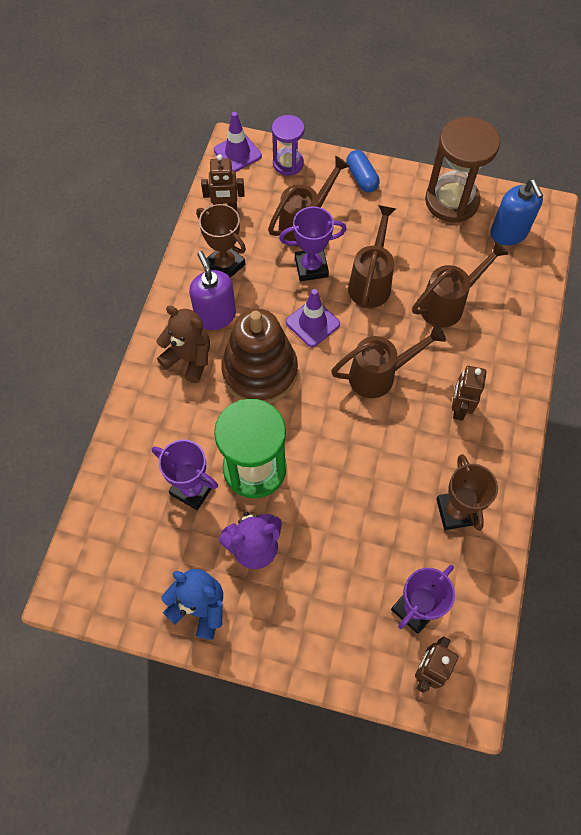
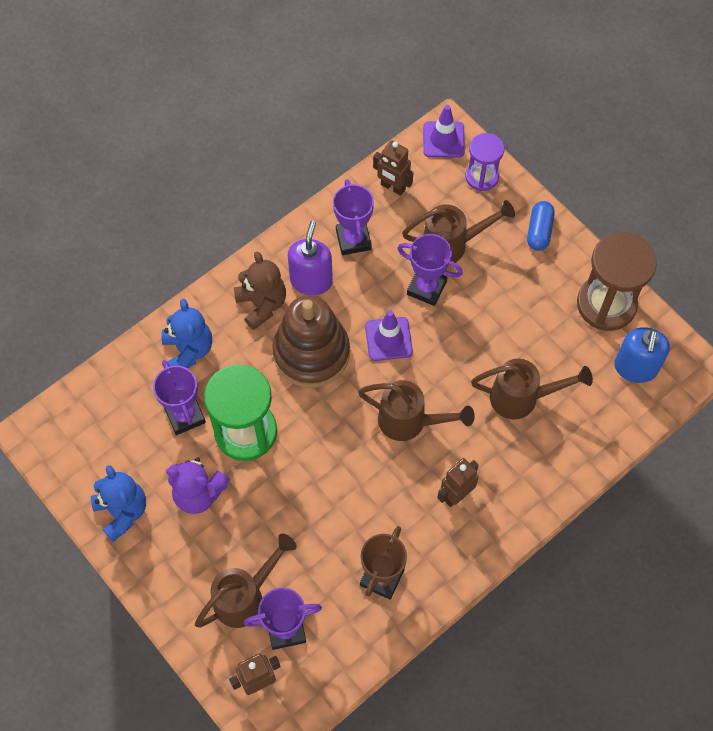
camera: 35 degrees right, 0 degrees up
(154, 433) = (188, 350): none -> blue teddy bear
(225, 265) = (353, 240): brown trophy -> purple trophy
(371, 282) = (469, 334): brown watering can -> brown watering can (246, 596)

